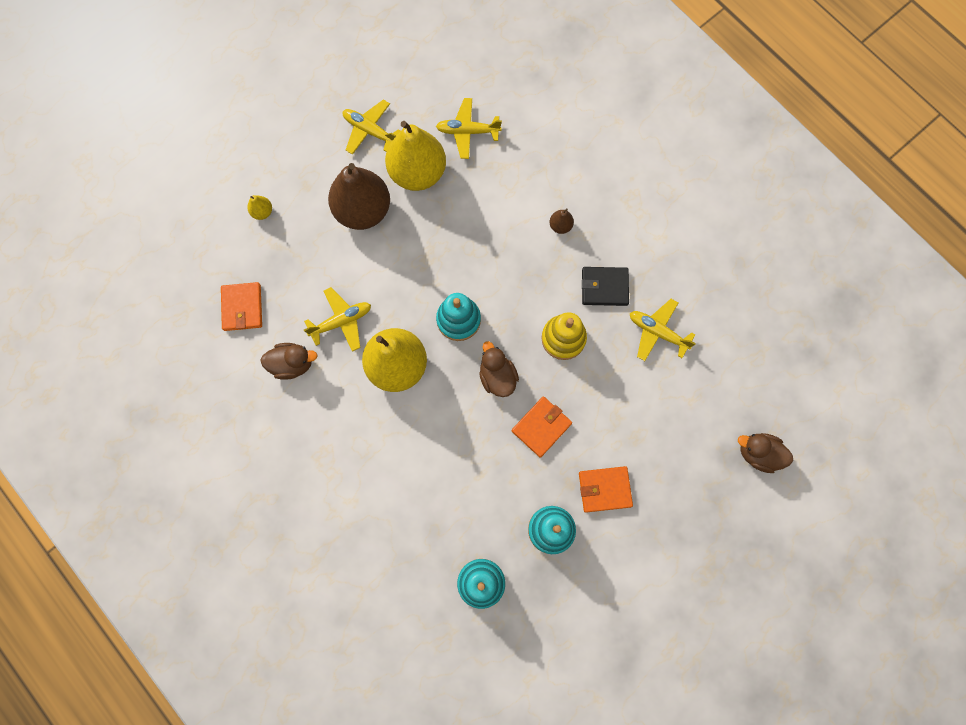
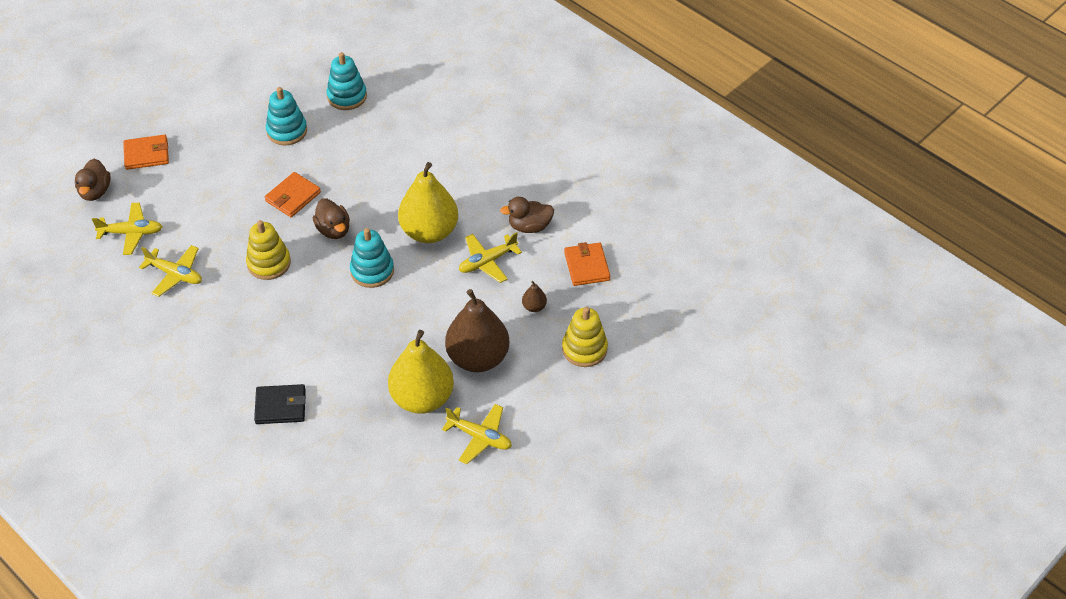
camera: 175 degrees right, 25 degrees down
(262, 212) = (584, 349): yellow pear -> yellow stacking toy
(467, 131) = (368, 444): yellow plane -> yellow plane (131, 233)
(560, 226) = (266, 358): brown pear -> brown pear (534, 307)
(604, 287) = (224, 307): black wallet -> black wallet (280, 406)
(604, 489) = (238, 159): orange wallet -> orange wallet (146, 154)
(758, 453) = (95, 191): brown duck -> brown duck turned 75 degrees clockwise

